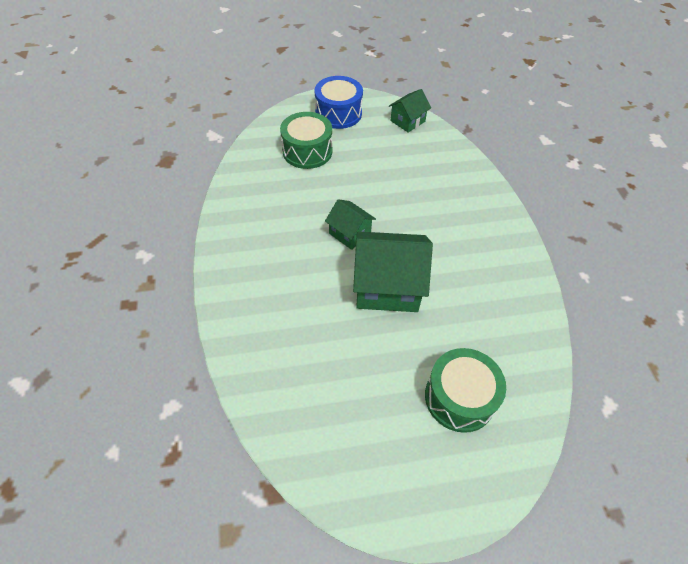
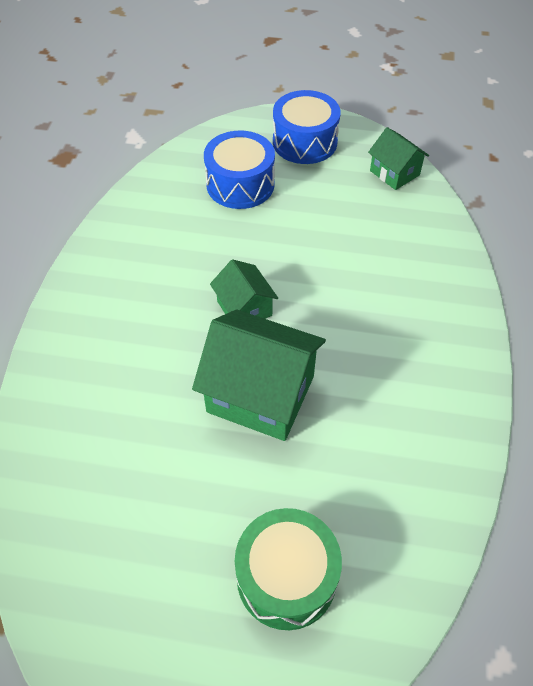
camera: 20 degrees right, 0 degrees up
(307, 151) = (240, 184): green drum -> blue drum
(407, 121) = (394, 173): green house -> green house turned 75 degrees clockwise

